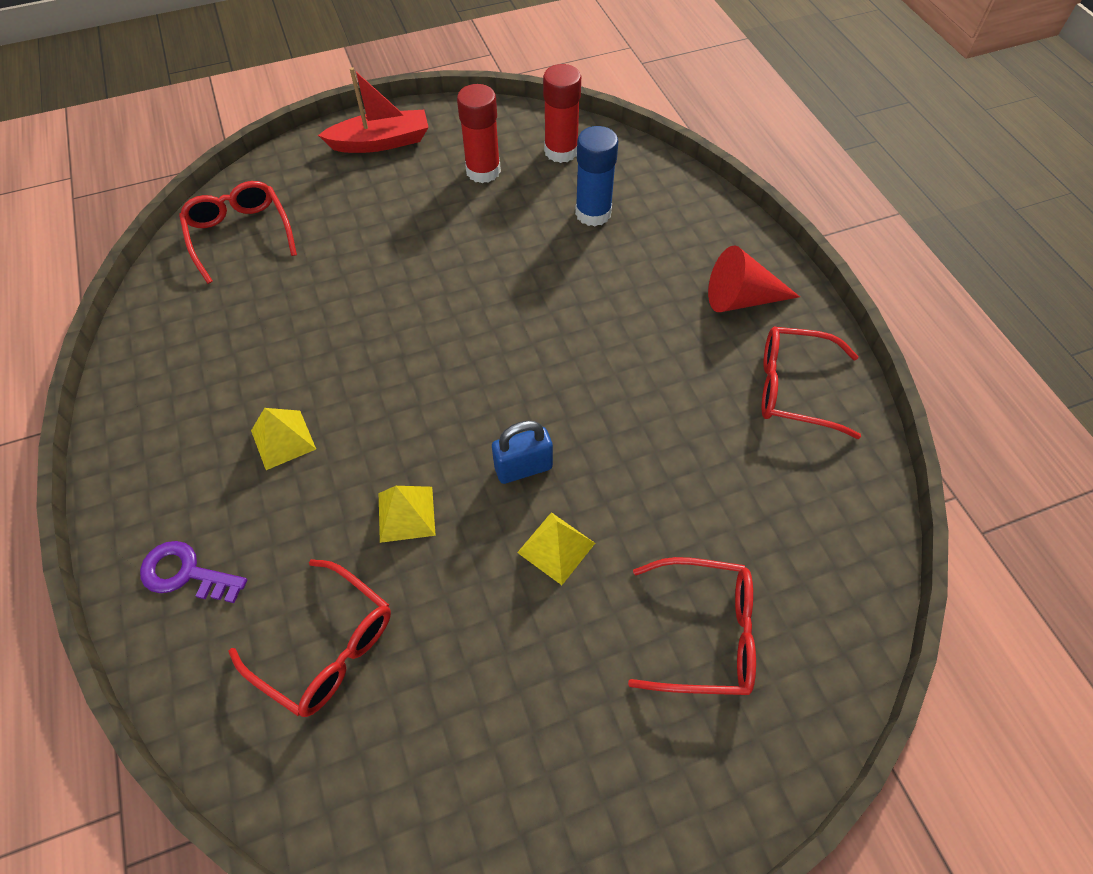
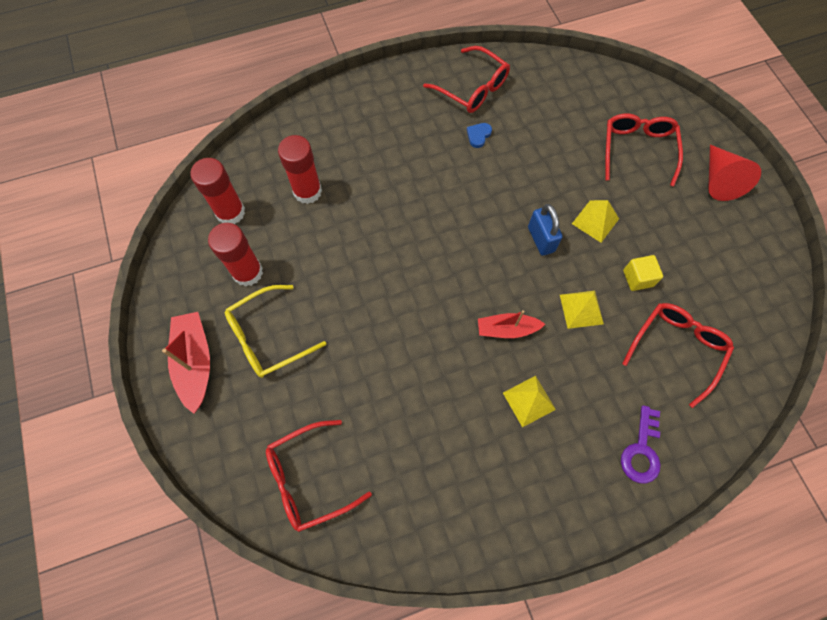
camera: 90 degrees left, 10 degrees up
(385, 419) = (507, 329): none -> red boat
(402, 193) = (268, 337): none -> yellow glasses
(451, 602) = (638, 278): none -> yellow cube
(593, 213) = (307, 191): blue glue stick -> red glue stick
(703, 394) = (478, 135): none -> blue heart
(741, 299) = (398, 106): red cone -> red cone (719, 180)
(793, 388) = (472, 88): red glasses -> red glasses turned 60 degrees counterclockwise

